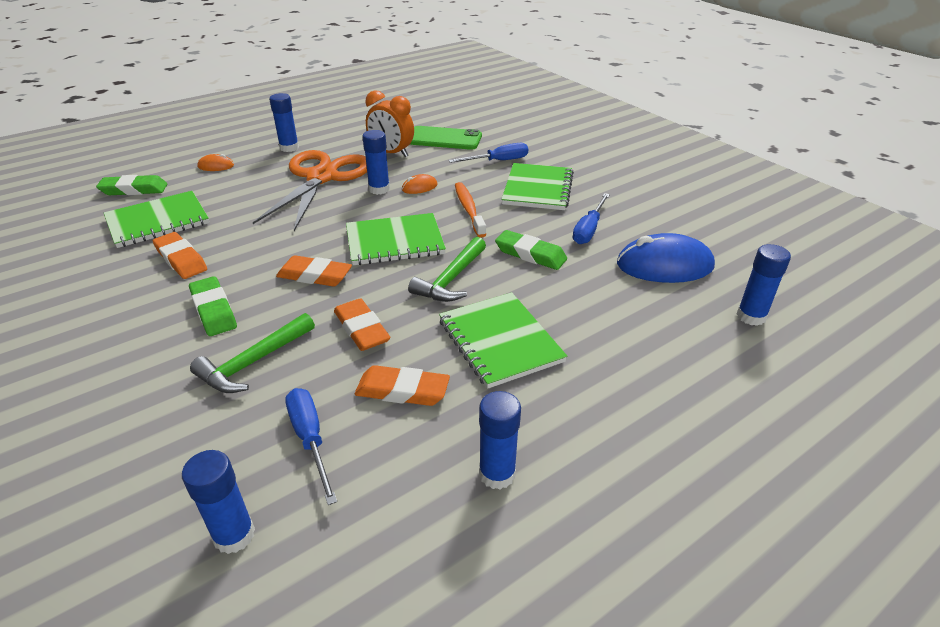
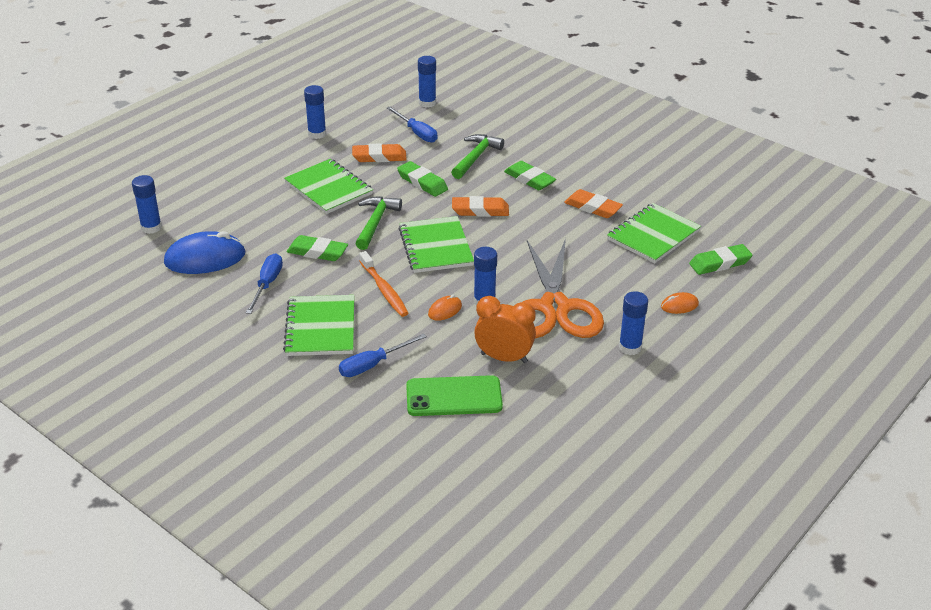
camera: 165 degrees right, 0 degrees up
(361, 329) = (422, 182): orange eraser -> green eraser
(395, 241) = (436, 247): green notebook -> green notebook turned 75 degrees counterclockwise

